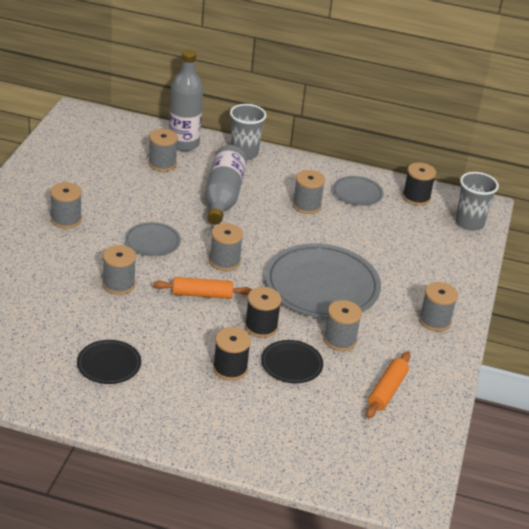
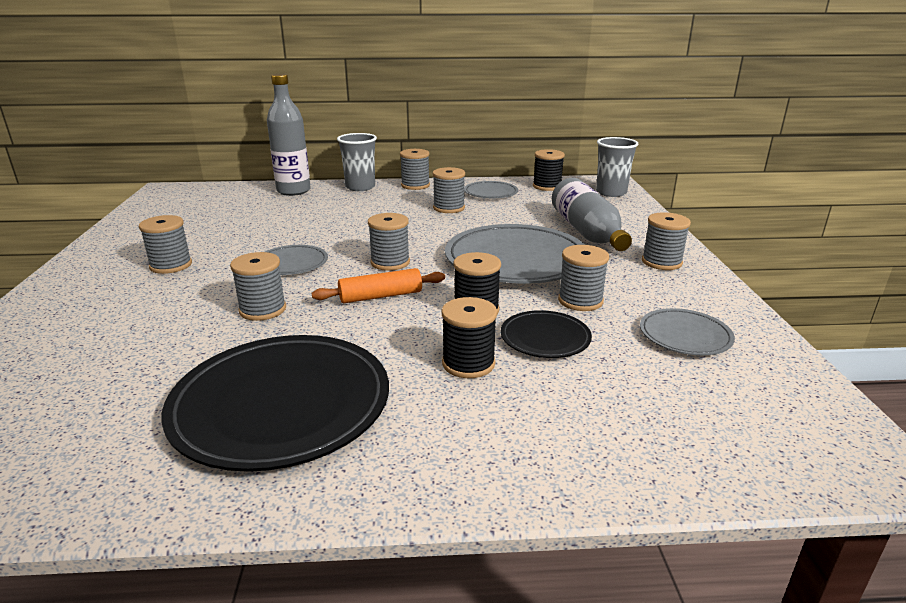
camera: 15 degrees left, 10 degrees down
(109, 364) = (281, 405): black plate -> black plate, size x2.02
(162, 164) = (276, 206): grey spool -> grey spool (415, 185)
(223, 196) = (356, 216): grey bottle -> grey bottle (587, 232)
(387, 390) = (685, 335): orange rolling pin -> grey plate

